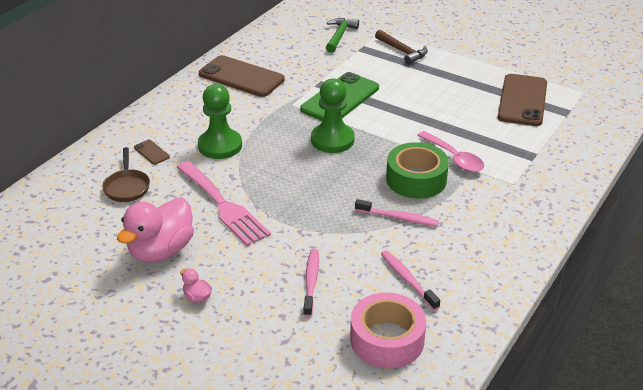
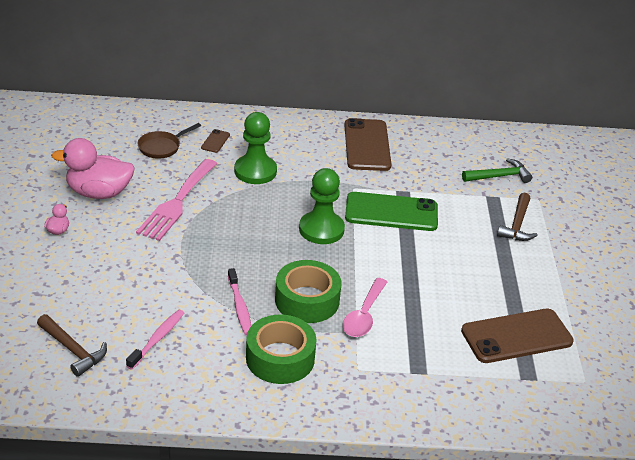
camera: 55 degrees right, 0 degrees up
(311, 282) = (116, 283): pink toothbrush -> none
(387, 339) = (72, 350): pink tape -> brown hammer
(476, 218) = (280, 358): none -> green tape

